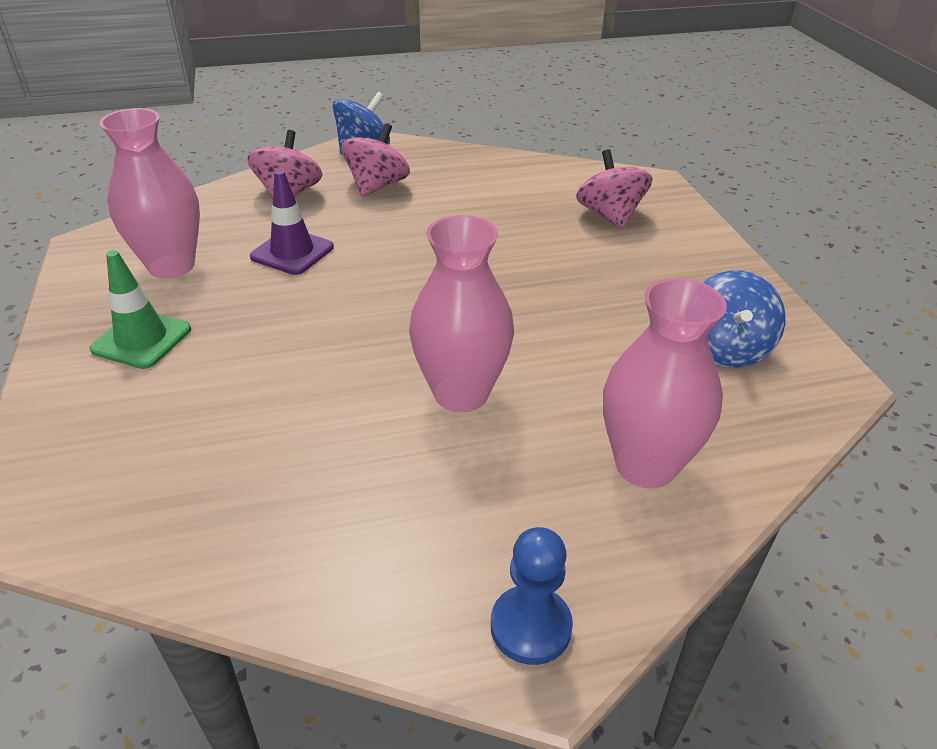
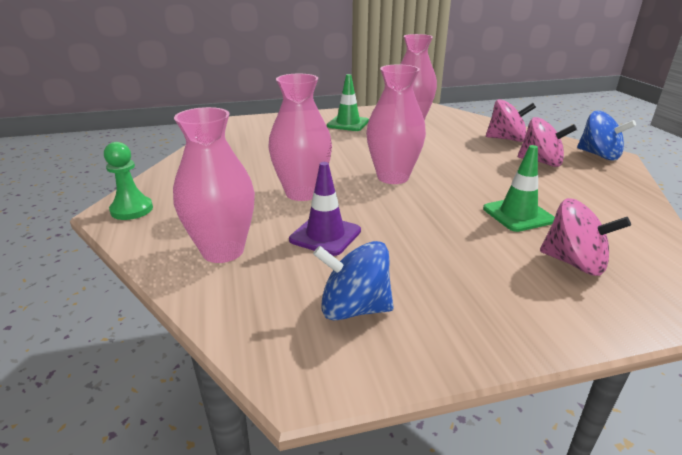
camera: 90 degrees right, 10 degrees down
(292, 252) = (437, 145): purple traffic cone -> purple traffic cone (325, 235)
(410, 302) = (393, 177): none -> pink vase
(519, 226) = (518, 214): none -> green traffic cone
(530, 626) = (132, 210): blue pawn -> green pawn
(610, 216) = (574, 263): pink spinning top -> pink spinning top turned 45 degrees clockwise

